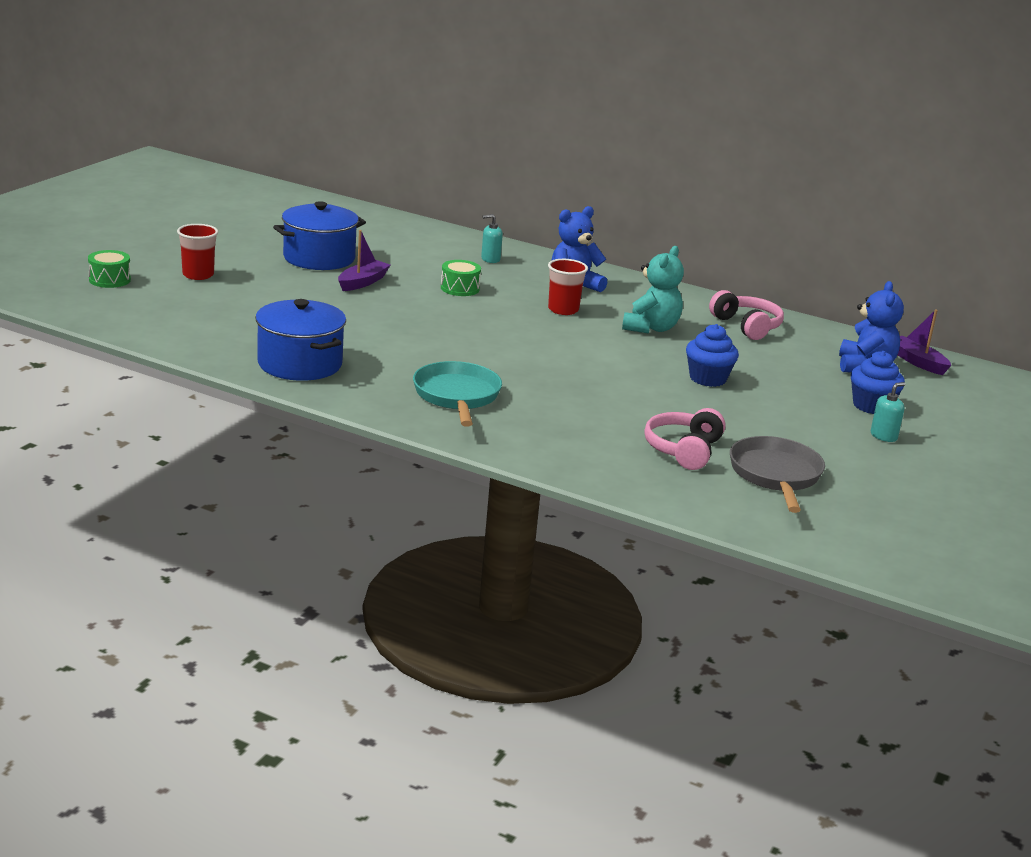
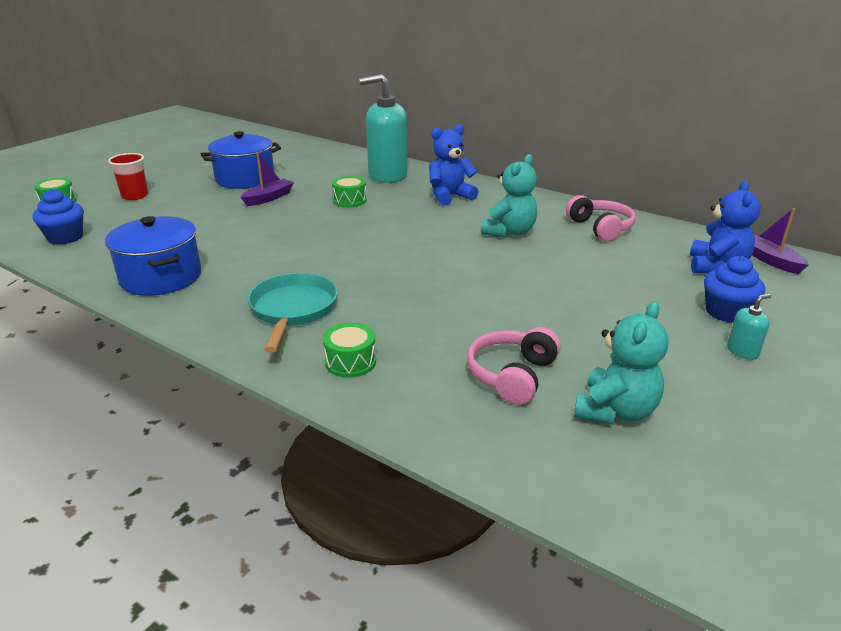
camera: 10 degrees right, 5 degrees up
(490, 259) = (387, 175): turquoise soap dispenser -> turquoise soap dispenser, size x2.49
(534, 438) = (350, 362): none -> green drum
(563, 310) = (433, 217): red cup -> none
(708, 378) = (554, 284): blue cupcake -> blue cupcake (65, 237)
(775, 475) = (615, 411): grey pan -> turquoise teddy bear

